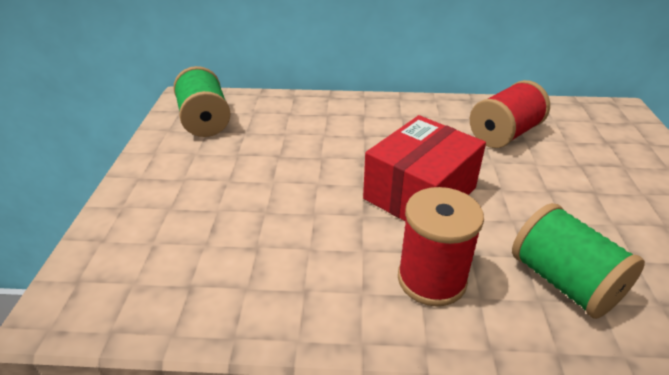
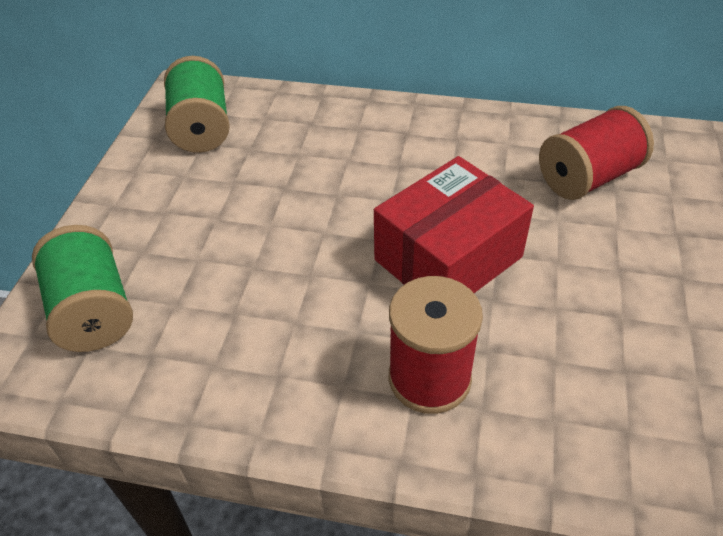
camera: 10 degrees right, 10 degrees up
(563, 282) = (592, 399): green spool -> green spool (93, 311)

